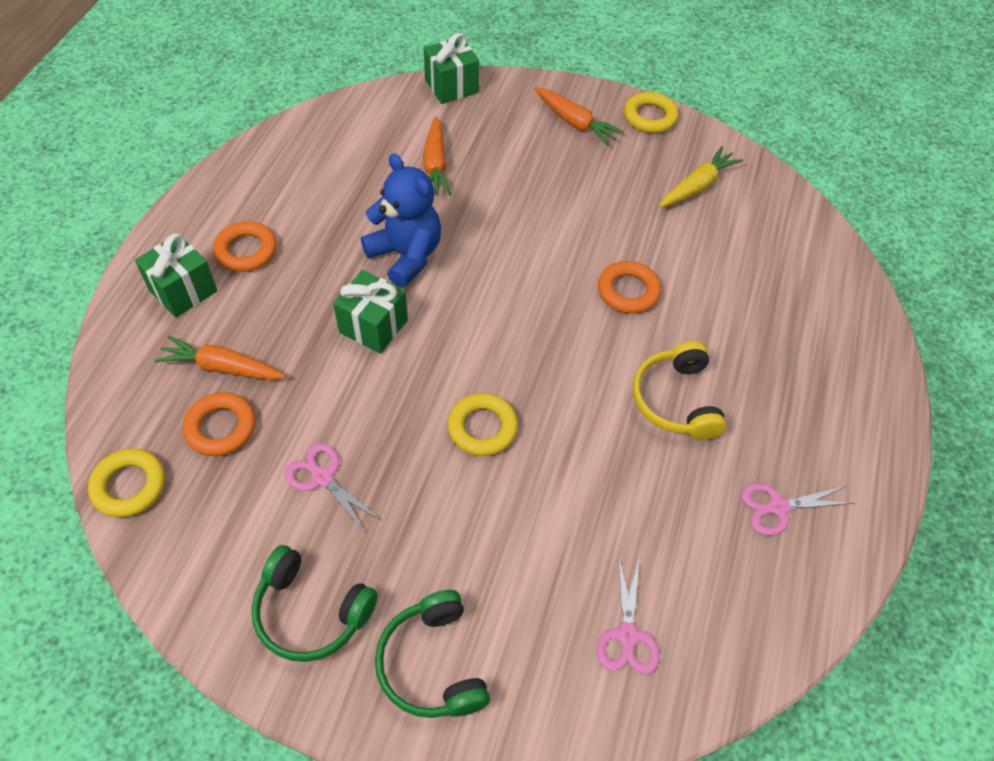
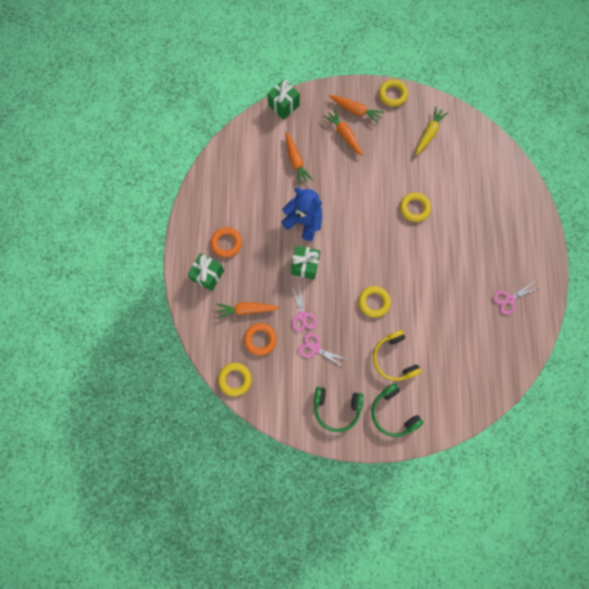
camera: 15 degrees left, 20 degrees up
(539, 150) = (344, 135): none -> orange carrot
(627, 635) = (464, 376): pink scissors -> pink scissors (302, 315)
(628, 291) = (414, 208): orange ring -> yellow ring
(676, 400) = (453, 261): yellow headphones -> yellow headphones (394, 358)

